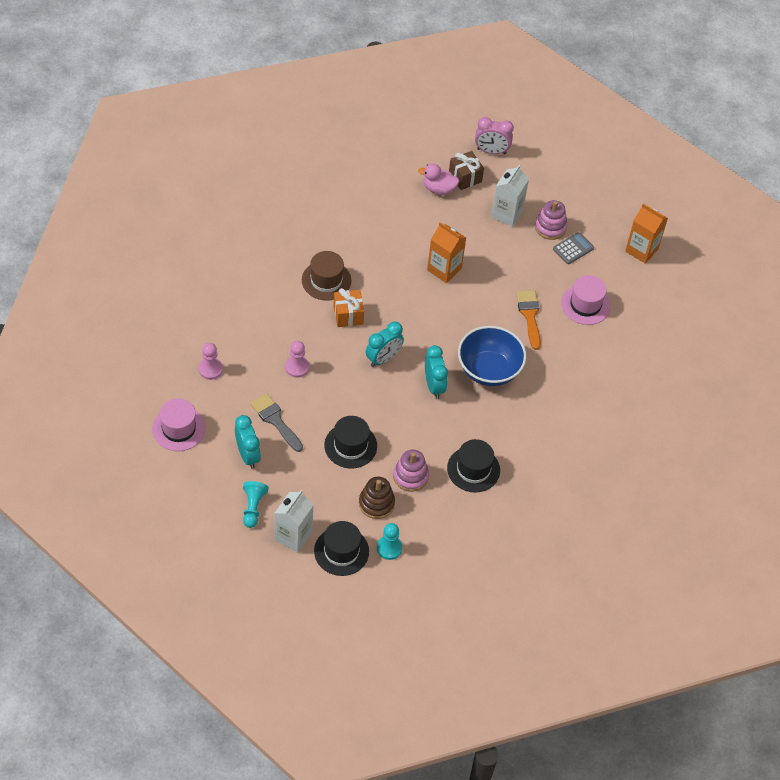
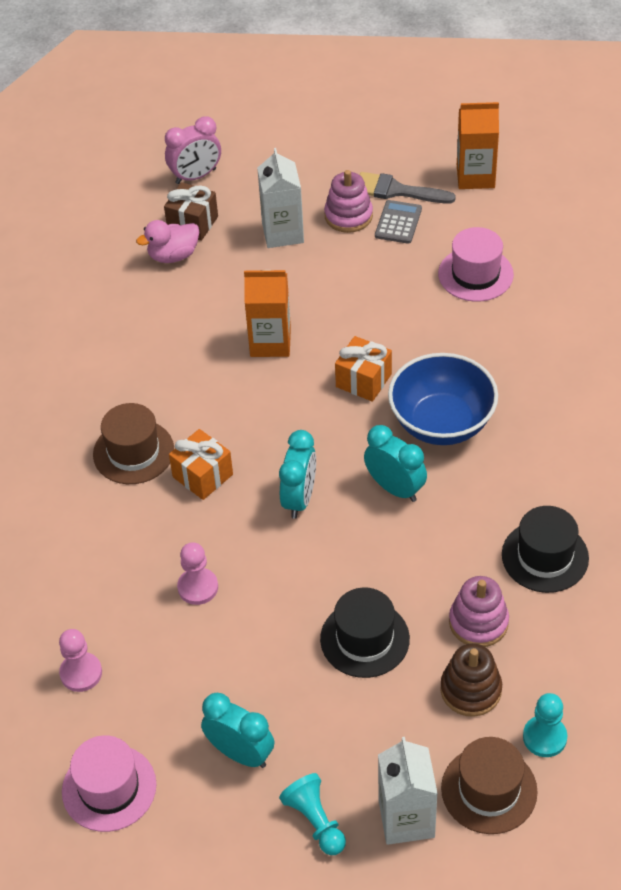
camera: 30 degrees left, 5 degrees down
(275, 420) = (234, 678): grey brush -> grey brush (397, 190)
(341, 551) = (489, 790): black hat -> brown hat
(471, 321) = (363, 380): none -> orange gift
(529, 315) = (425, 328): orange brush -> none

